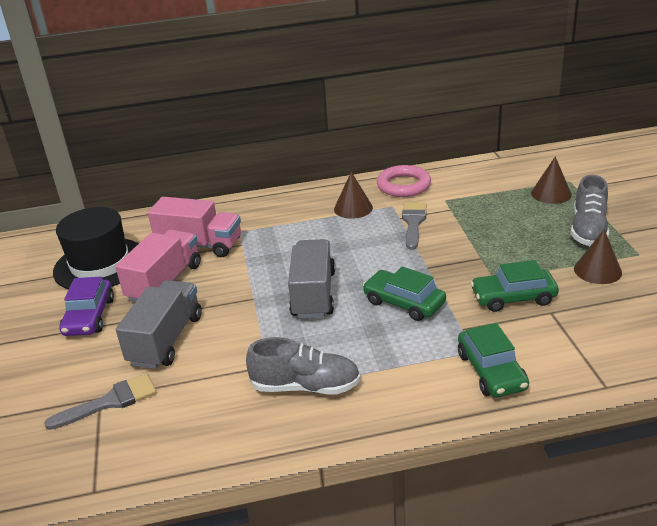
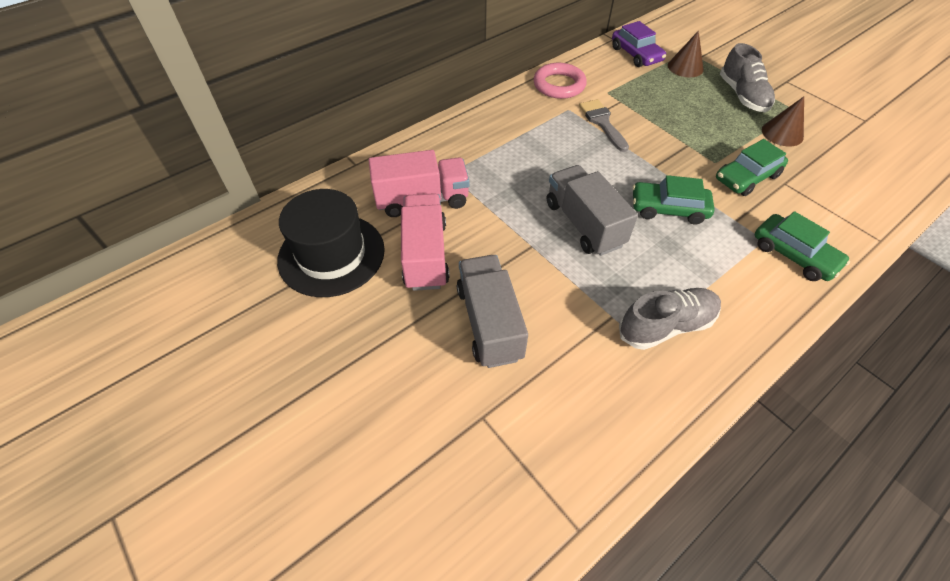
camera: 30 degrees left, 20 degrees up
(89, 316) = (379, 323): purple car -> purple car (636, 54)
(110, 402) = (498, 418): grey brush -> none
(353, 208) = (535, 120): brown cone -> none

